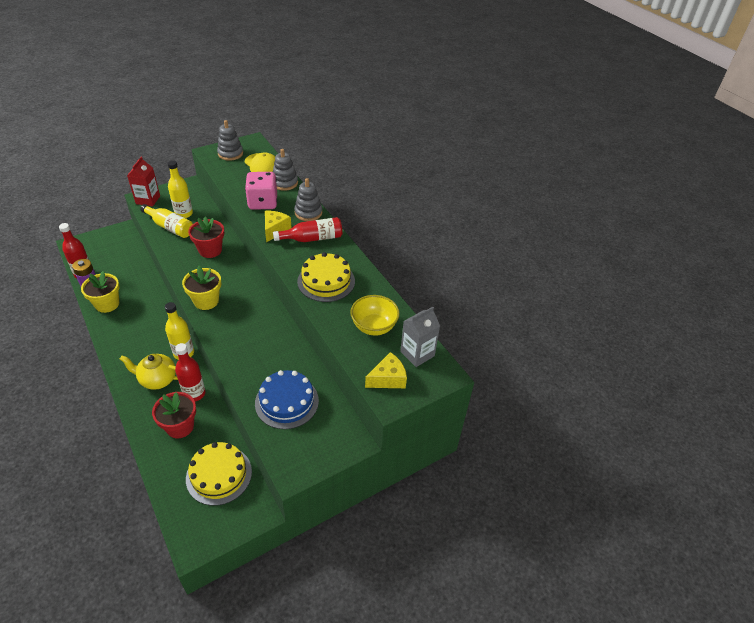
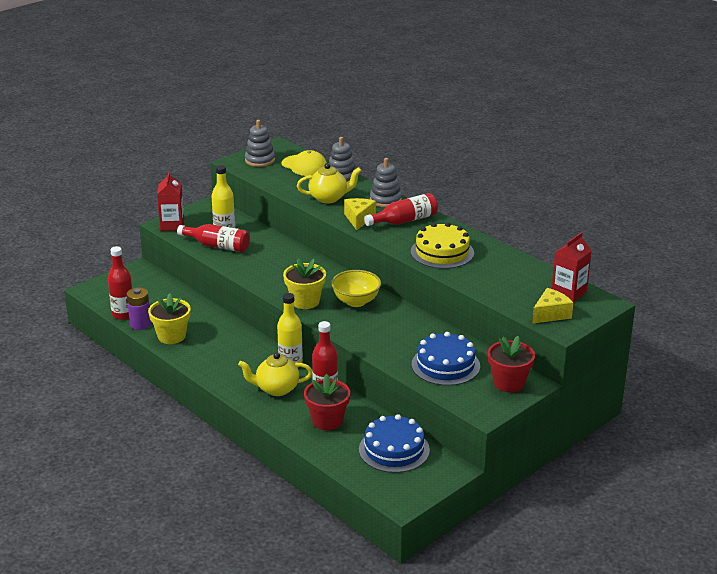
camera: 10 degrees left, 15 degrees down
(170, 227) = (217, 246): yellow bottle -> red bottle
(210, 250) = (279, 259): red flower pot -> red flower pot (509, 383)
(219, 475) = (394, 449): yellow cake -> blue cake
(263, 202) = (329, 198): pink dice -> yellow teapot
(374, 327) = (514, 279): yellow bowl -> yellow bowl (356, 301)
(417, 354) = (569, 293): grey carton -> red carton

